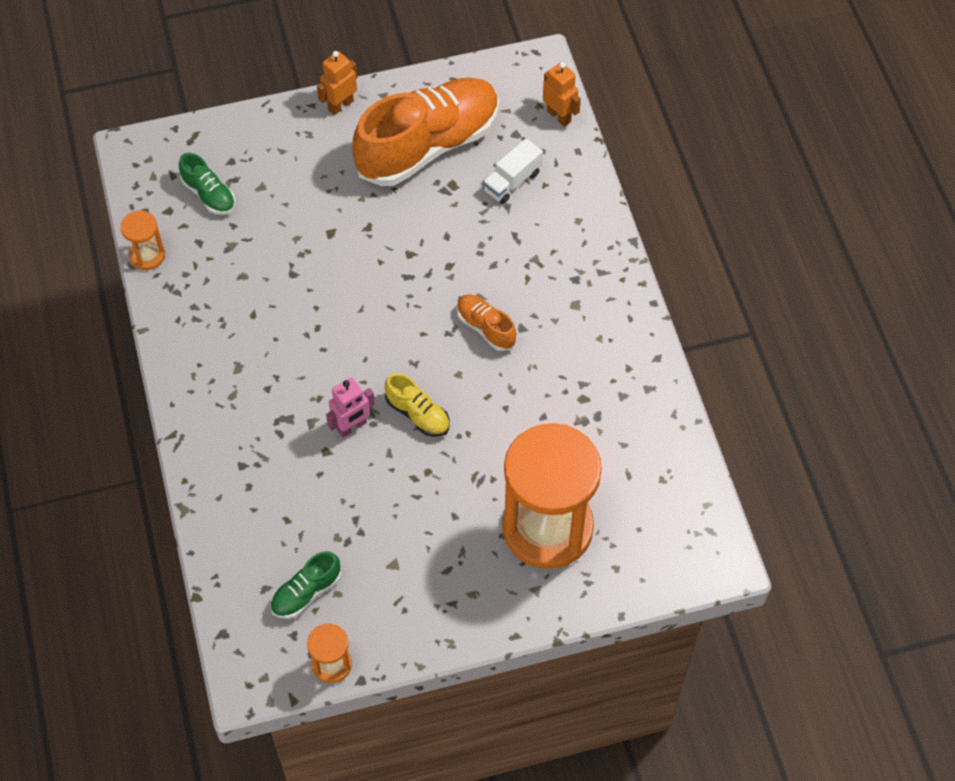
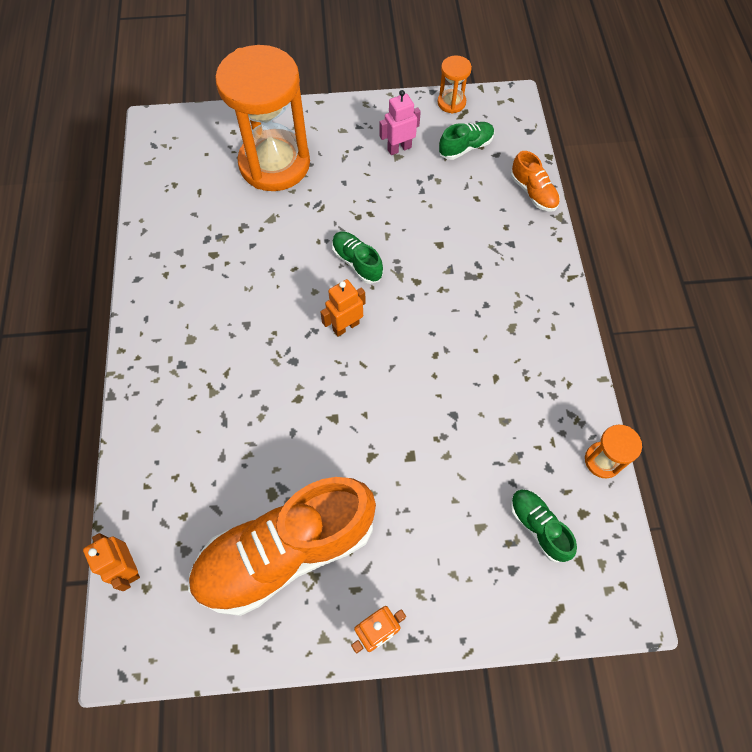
camera: 170 degrees left, 5 degrees up
(352, 427) = (415, 260): pink robot -> pink robot (399, 148)
(416, 342) = (345, 326): none -> orange robot
(418, 414) = (357, 262): yellow shoe -> green shoe
(485, 328) = (279, 329): orange shoe -> orange shoe (533, 192)
(512, 181) = (208, 487): white truck -> none

